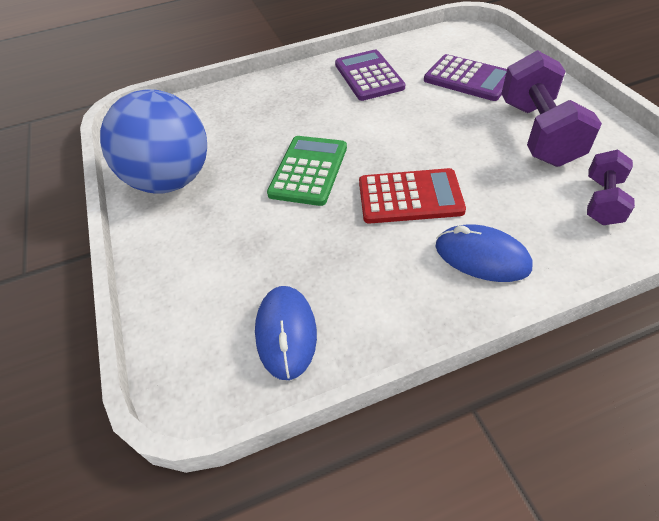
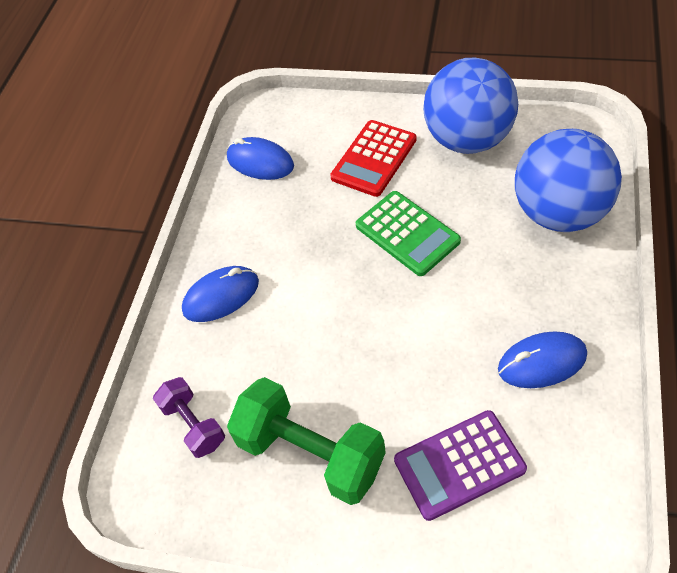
camera: 125 degrees right, 5 degrees up
(235, 108) = (559, 213): none -> blue ball
(369, 76) = (542, 362): purple calculator -> blue mouse
(410, 197) = (316, 288): red calculator -> red calculator (374, 159)
(538, 133) = (311, 453): purple dumbbell -> green dumbbell

